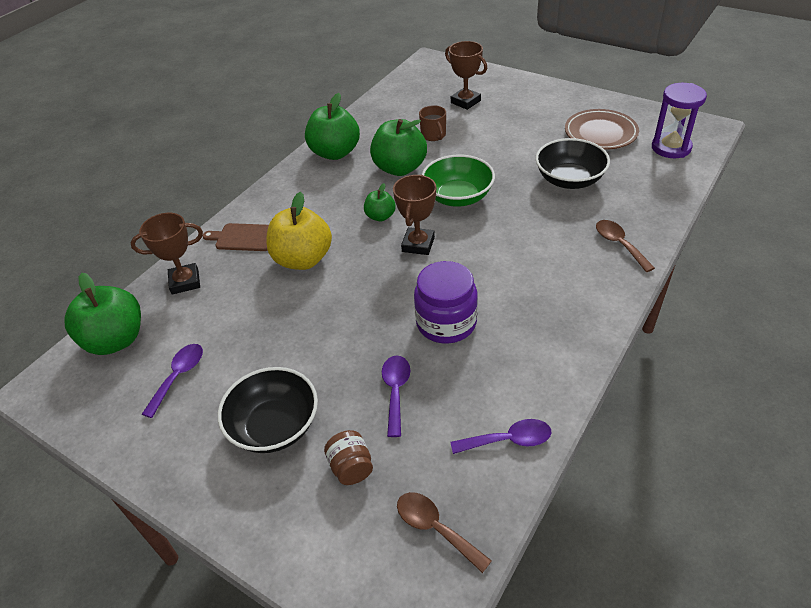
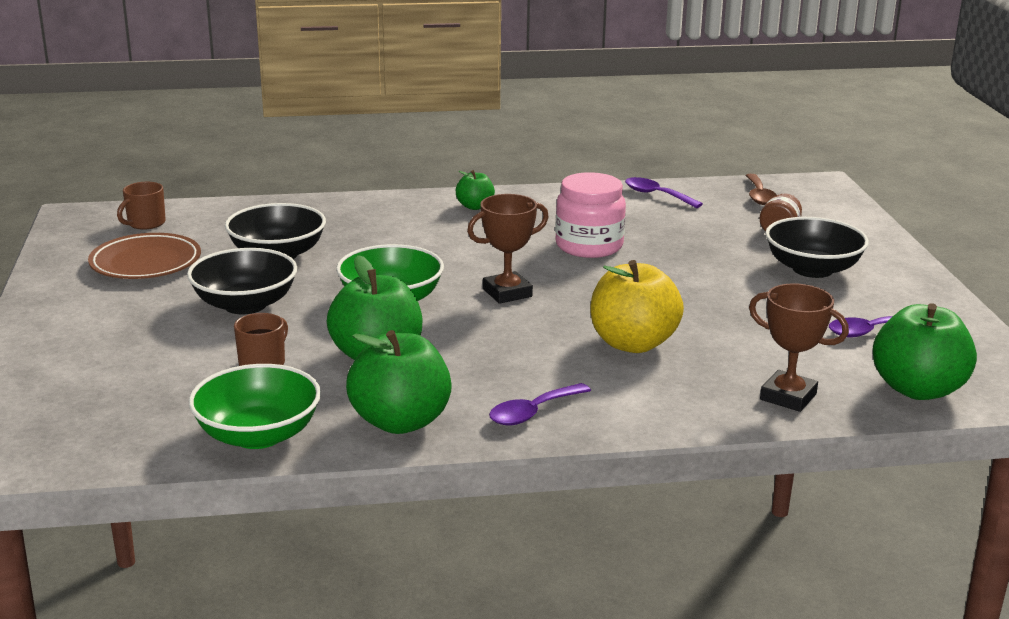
camera: 135 degrees left, 20 degrees down
(243, 237) = (666, 399): brown cutting board -> none
(372, 117) = (258, 435): none -> green bowl
(380, 216) = (493, 330): green apple -> green apple (475, 206)
(395, 391) = (692, 240): purple spoon -> purple spoon (533, 412)
(446, 323) = (589, 246): purple jar -> pink jar
(465, 102) = (132, 373): brown trophy -> none
(507, 149) = (245, 304): none -> black bowl
(619, 244) = (367, 210): brown spoon -> none
(671, 148) = (145, 223): purple hourglass -> brown mug

